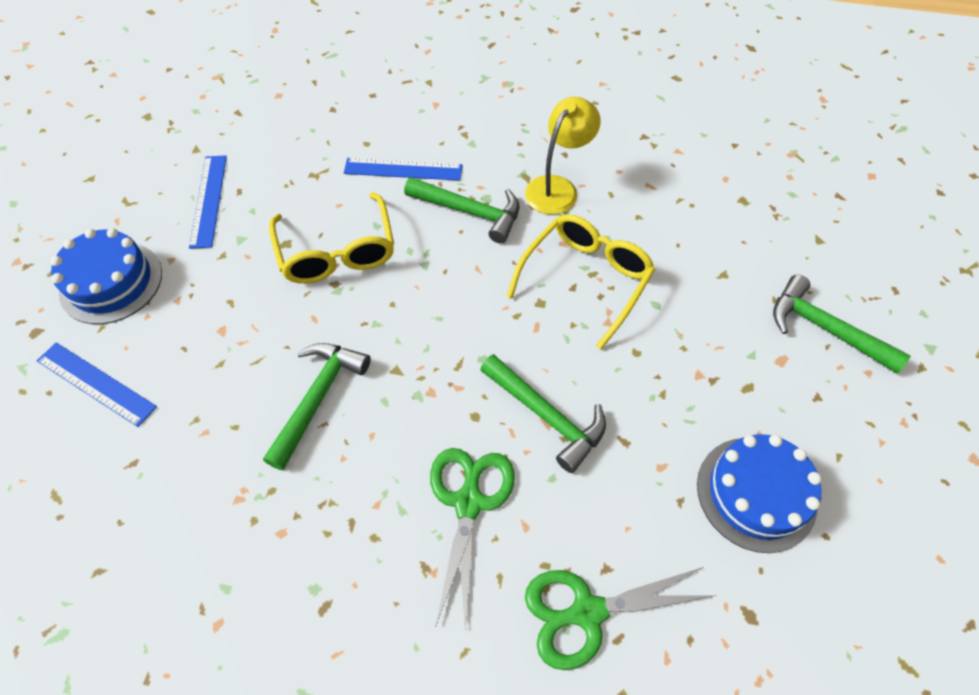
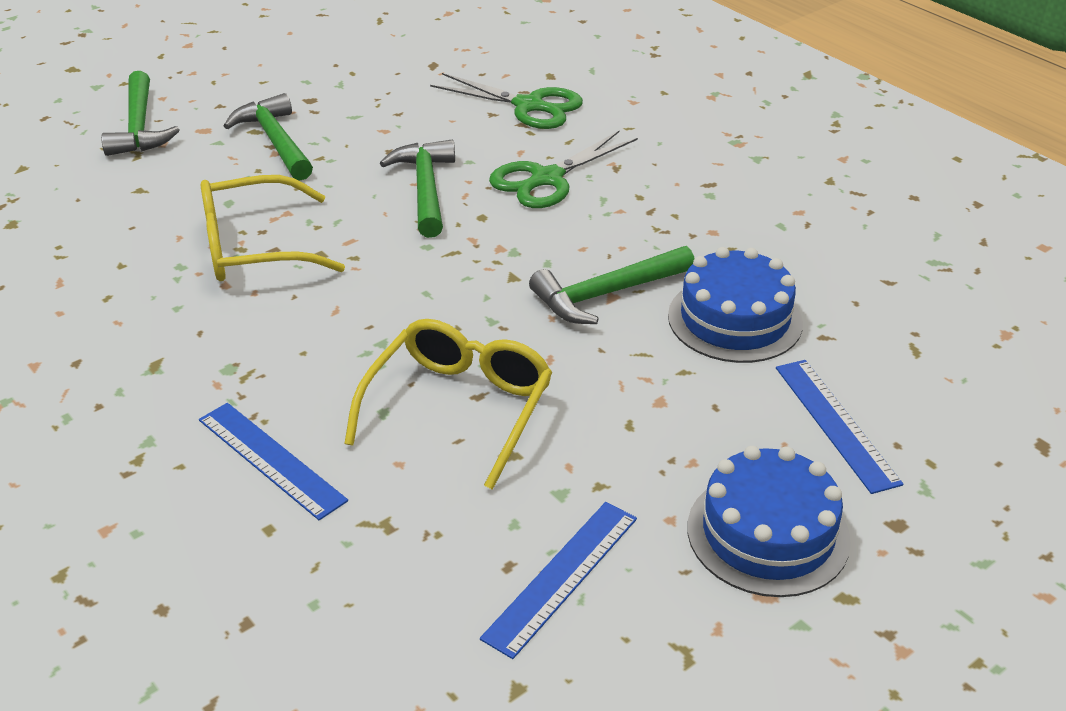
camera: 140 degrees left, 20 degrees down
(470, 212) = (266, 364): green hammer -> green hammer (275, 141)
(557, 187) = (144, 333): yellow lamp -> none
(756, 493) = (344, 94): blue cake -> blue cake (734, 319)

